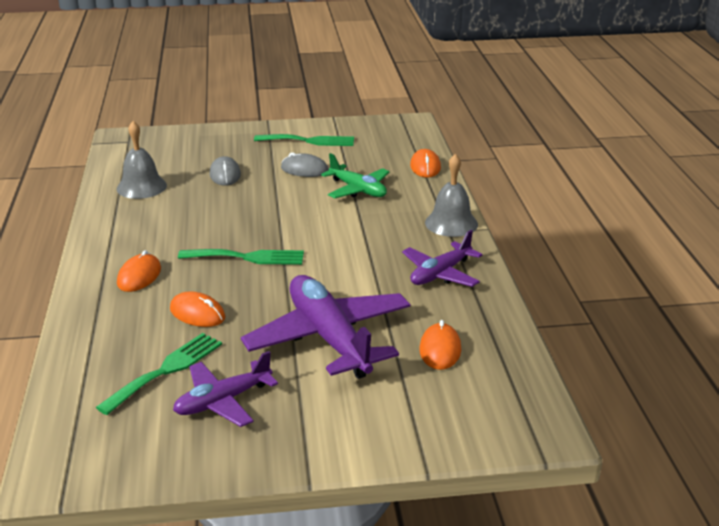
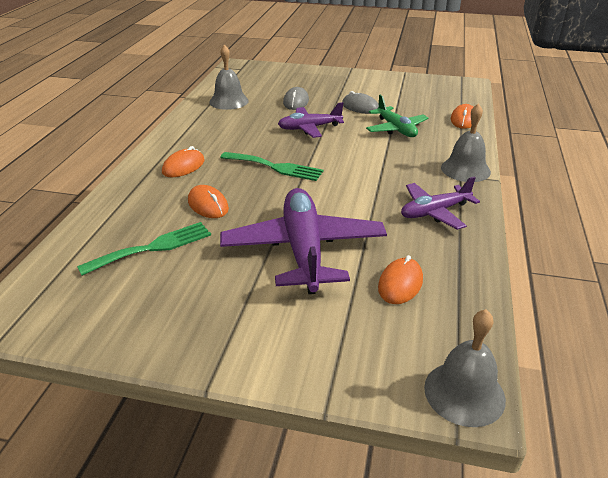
camera: 20 degrees right, 5 degrees up
(223, 401) = (180, 286): purple plane -> purple plane (309, 128)
(309, 141) = (376, 86): green fork -> none
(537, 427) = (464, 393): none -> grey bell

